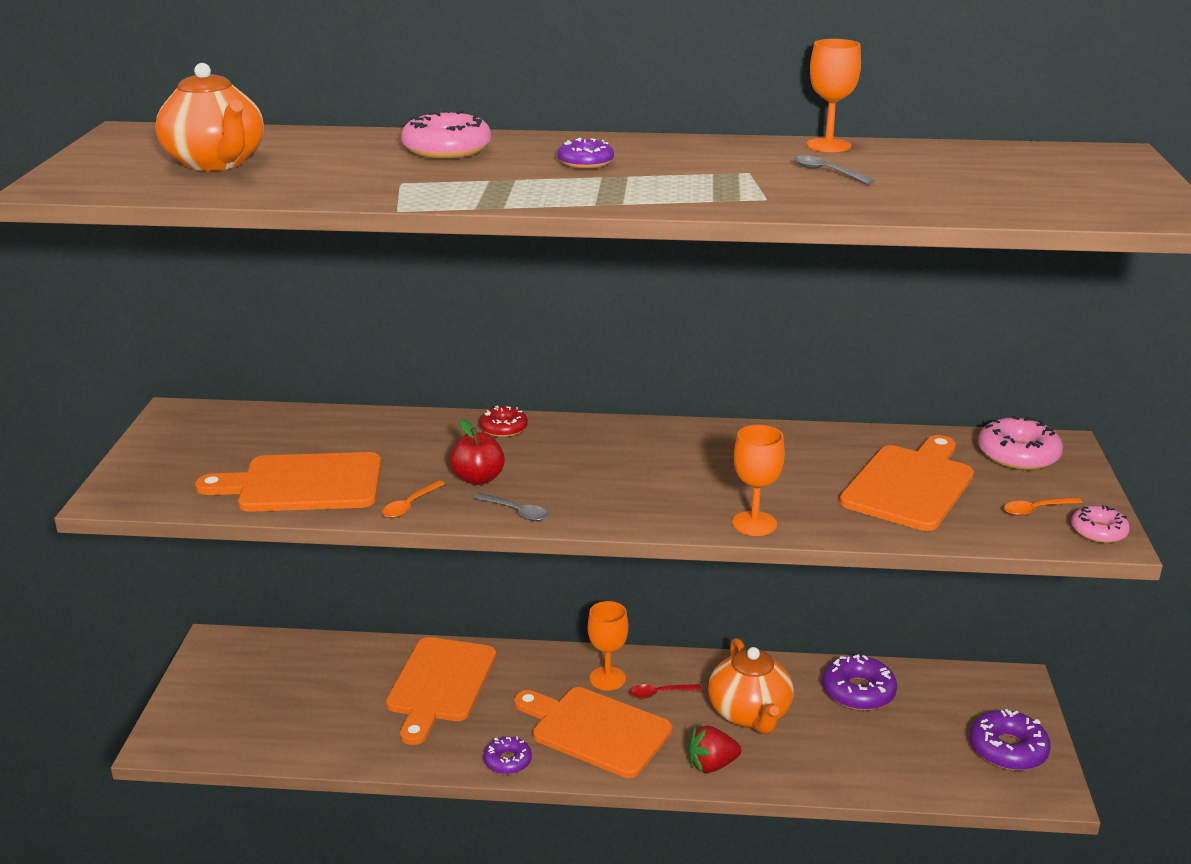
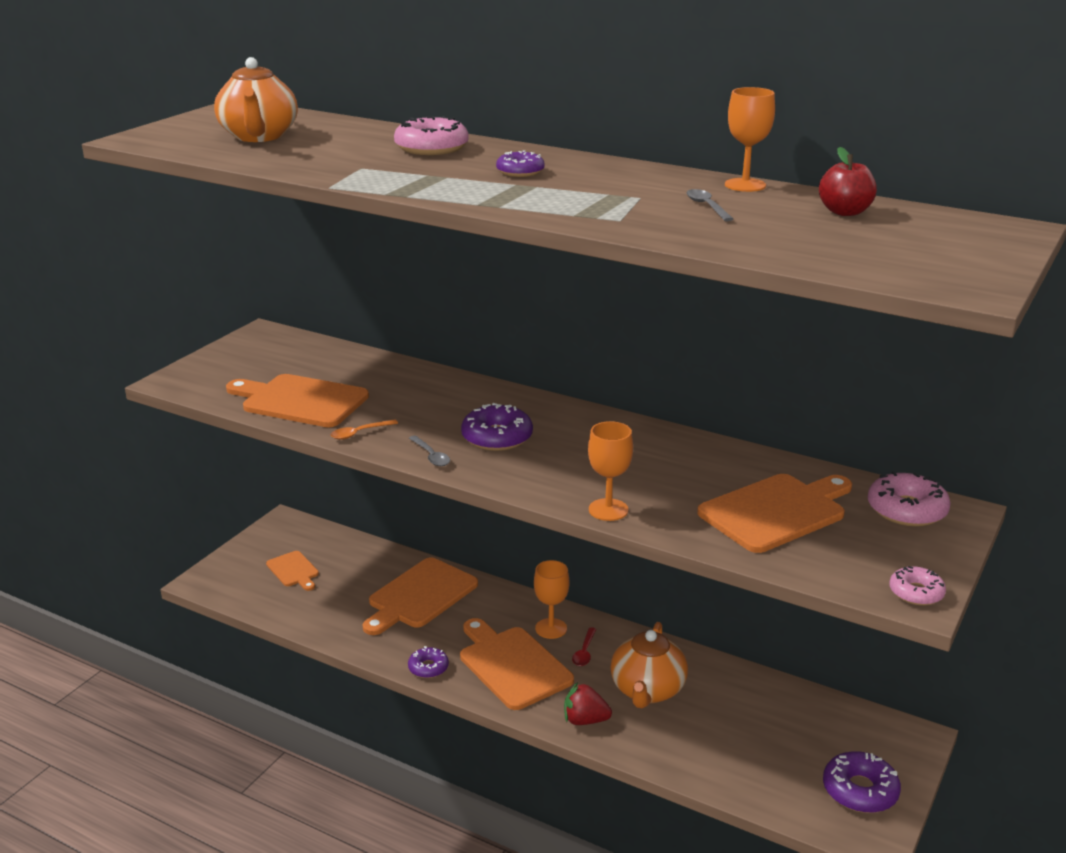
camera: 25 degrees right, 0 degrees up
(269, 697) = (294, 570): none -> orange cutting board
(478, 479) = (426, 425): red apple -> red apple (845, 212)
(503, 428) = (481, 392): red donut -> none
(659, 693) = (584, 652): red spoon -> red spoon turned 90 degrees counterclockwise
(858, 692) = (757, 701): purple donut -> purple donut (497, 437)
(1036, 510) = (874, 560): orange spoon -> none

